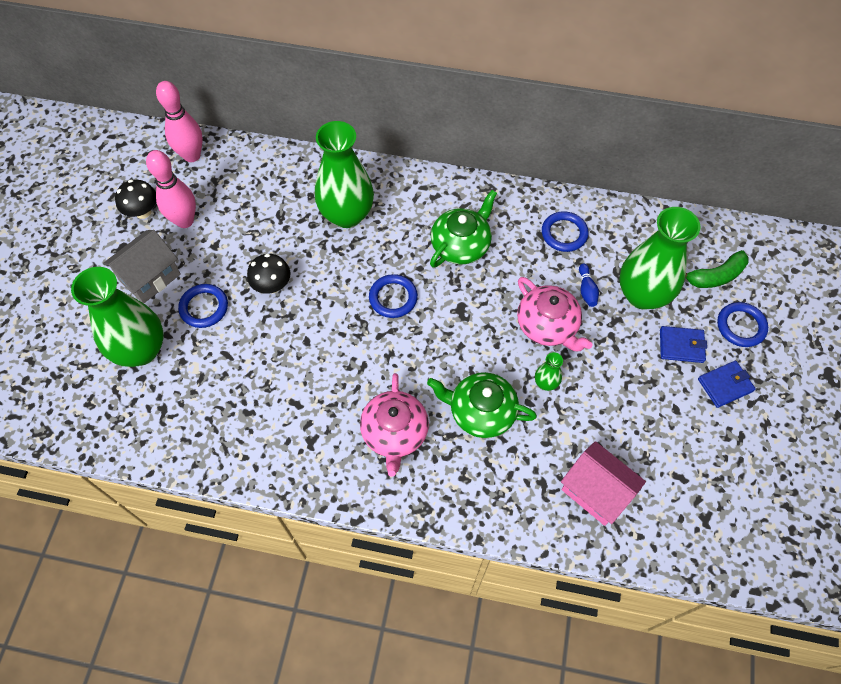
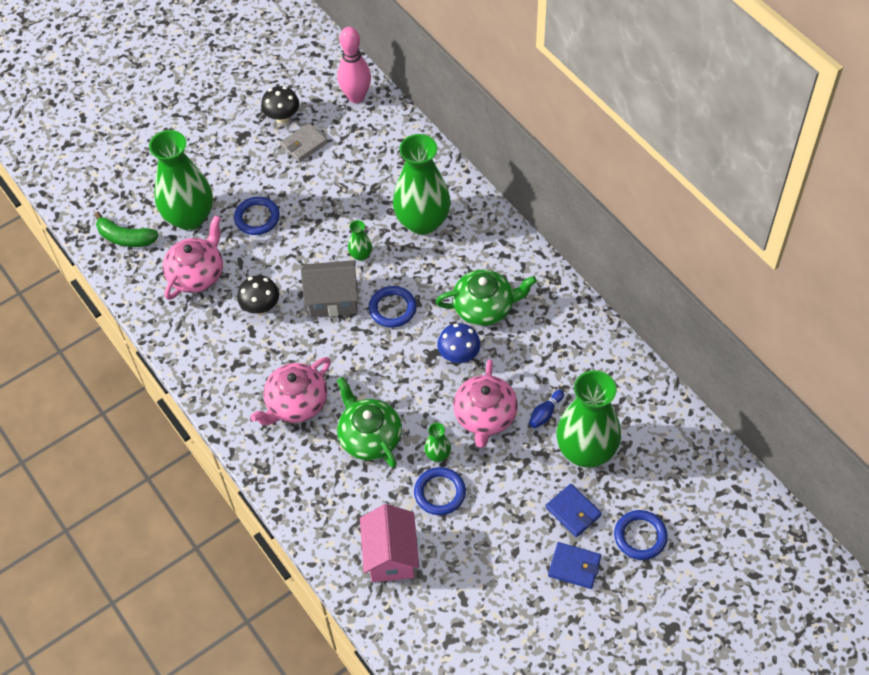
camera: 45 degrees right, 5 degrees down
(150, 277) = (242, 170): grey house -> grey house (333, 299)
(185, 221) = (304, 144): pink bowling pin -> grey wallet
(197, 392) = (197, 274): none -> pink teapot
(272, 286) = (317, 236): black mushroom -> black mushroom (261, 307)
(324, 275) = (361, 255): none -> green vase
(481, 295) = (459, 355): none -> blue mushroom
(564, 233) = (576, 358): blue ring -> blue ring (440, 493)
(715, 276) = (665, 484): green banana -> green banana (125, 238)

